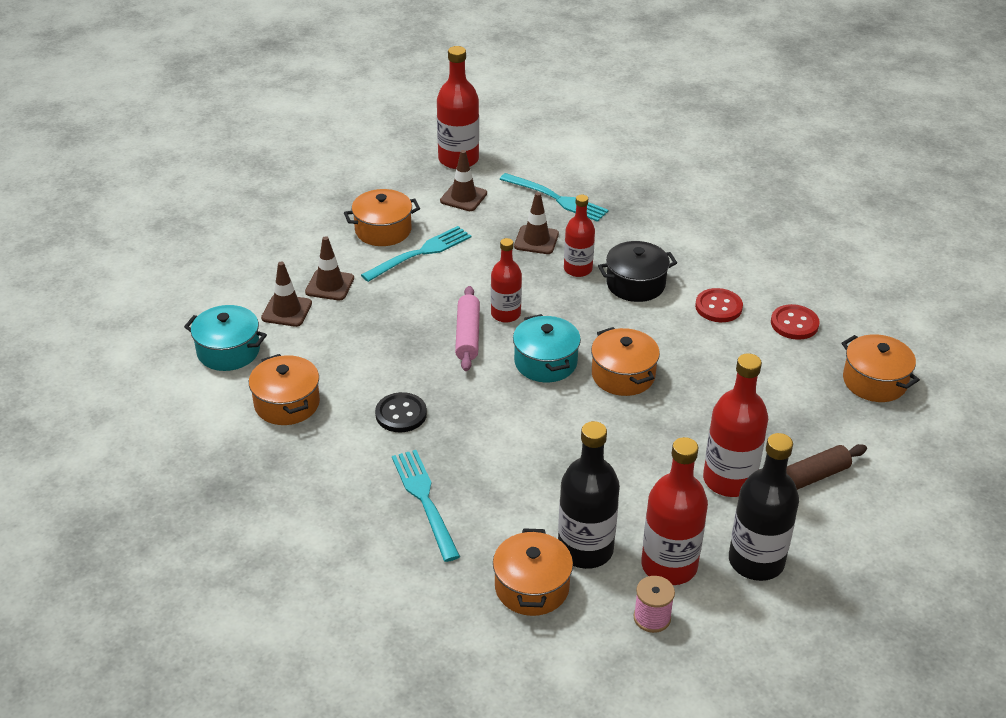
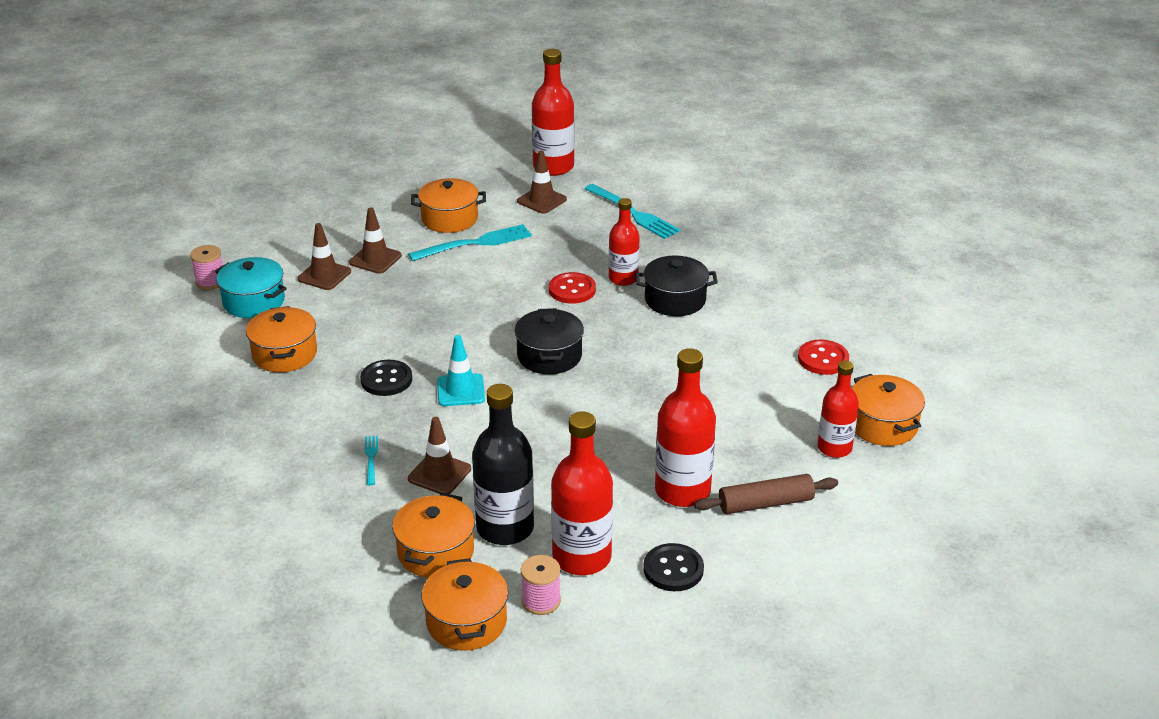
camera: 15 degrees right, 5 degrees down
(173, 336) = (210, 281): none -> pink spool
(425, 501) = (371, 458): turquoise fork -> turquoise fork, size x0.49
(467, 335) = (485, 321): pink rolling pin -> none
(478, 413) = (460, 390): none -> turquoise traffic cone
(505, 314) = (531, 308): red bottle -> red bottle (834, 448)
(536, 240) = (594, 247): brown traffic cone -> brown traffic cone (439, 474)
(545, 362) = (549, 356): turquoise pot -> black pot
(623, 375) = (621, 379): orange pot -> orange pot (466, 622)
(718, 307) = (750, 332): red button -> red button (572, 290)
(756, 561) = (673, 569): black bottle -> black button

